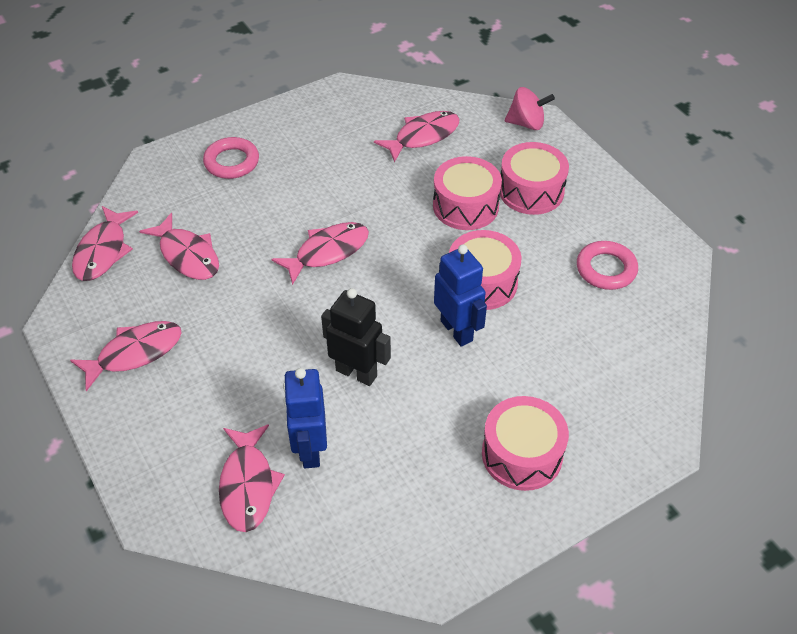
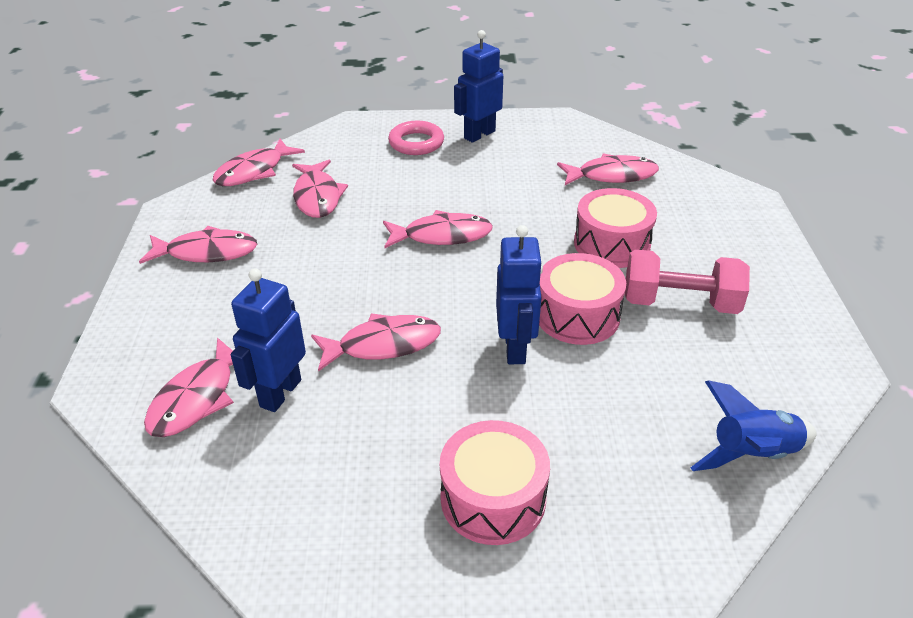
camera: 30 degrees right, 10 degrees down
(281, 132) = (479, 134): none -> blue robot
(356, 373) = (383, 345): black robot -> pink fish
(526, 123) = (732, 197): pink spinning top -> none
(531, 191) = (694, 254): pink drum -> none
(546, 240) = (680, 303): none -> pink dumbbell
(606, 269) = (733, 354): pink ring -> none
(660, 342) = (752, 455): none -> blue rocket

